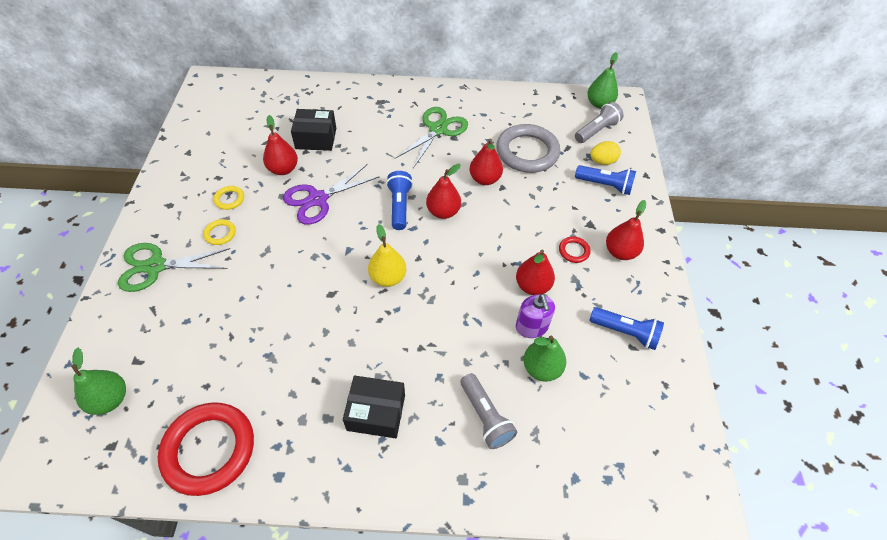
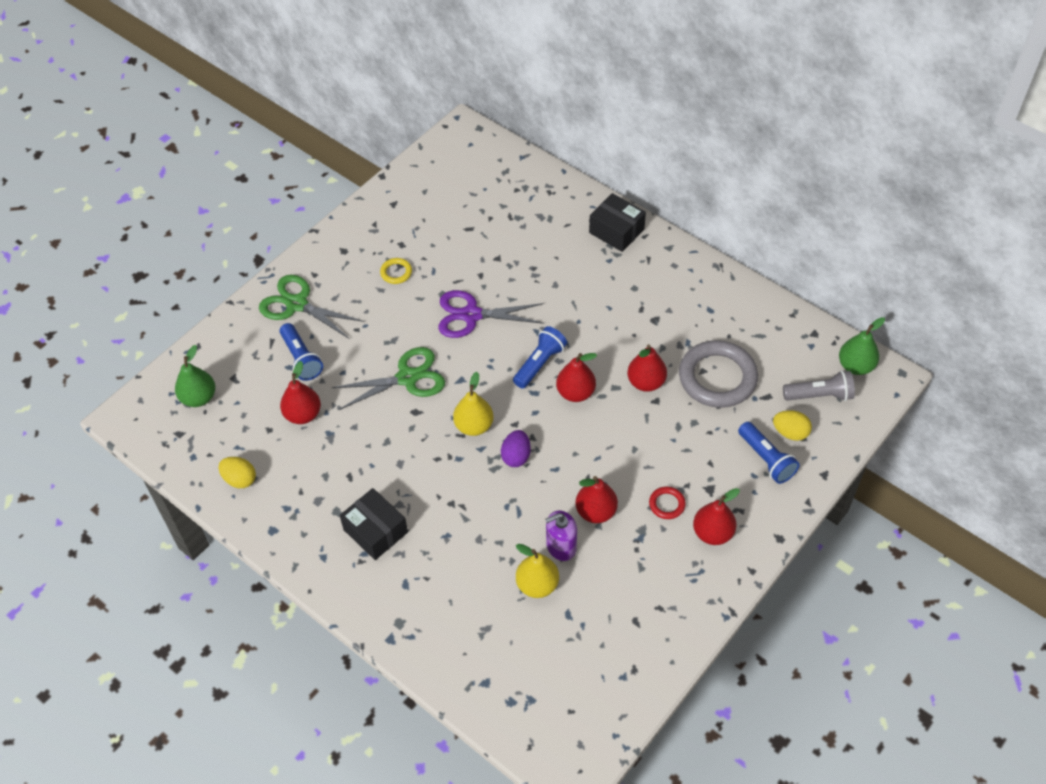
camera: 40 degrees right, 0 degrees up
(209, 449) = (240, 479): red ring -> yellow egg
(220, 233) = (366, 302): yellow ring -> none
(283, 169) = (463, 267): red pear -> red pear (303, 414)
(316, 138) = (517, 249): black box -> black box (616, 231)
(438, 129) = (646, 302): green scissors -> green scissors (407, 378)
(440, 281) = (516, 456): none -> purple egg
(485, 416) = (456, 590): grey flashlight -> none
(531, 327) = (561, 546): purple soap dispenser -> purple soap dispenser turned 45 degrees clockwise
(541, 368) = (537, 585): green pear -> yellow pear
(625, 332) = (642, 605): blue flashlight -> blue flashlight (301, 359)

